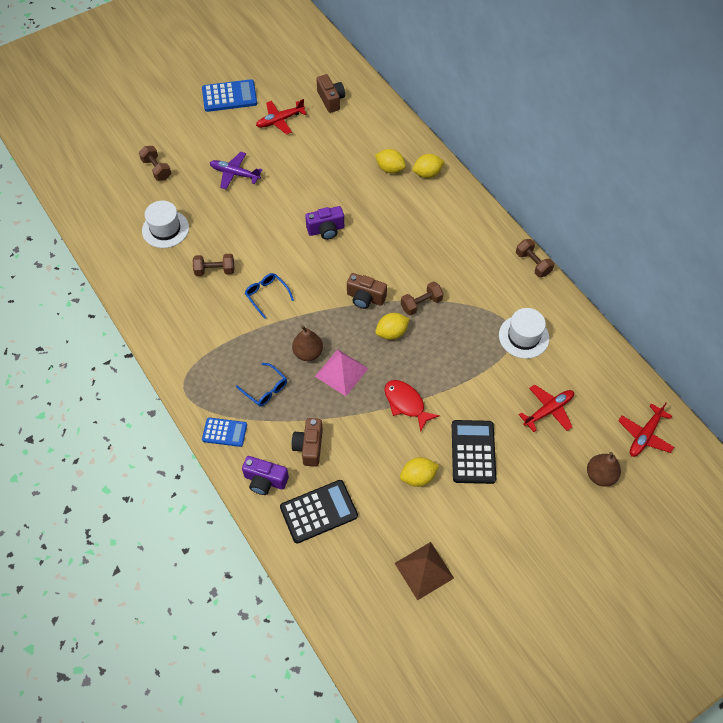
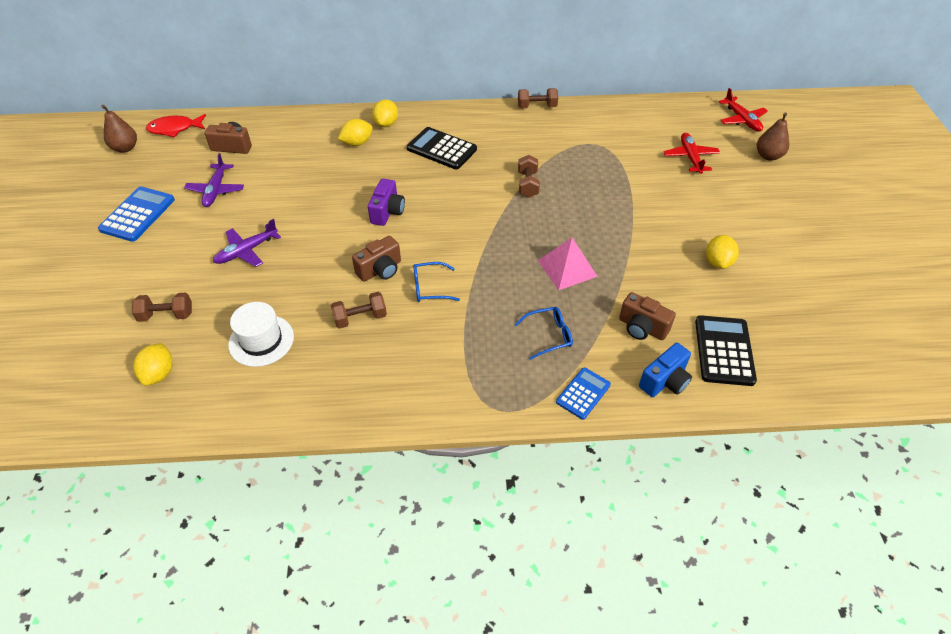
camera: 60 degrees left, 10 degrees down
(215, 270) = (360, 318): brown dumbbell -> brown dumbbell turned 45 degrees clockwise
(265, 480) = (665, 381): purple camera -> blue camera
(280, 120) = (216, 190): red plane -> purple plane
(308, 353) = (526, 284): brown pear -> brown pear (125, 148)
(365, 298) = (492, 217): brown camera -> brown camera (380, 270)
(392, 333) = (546, 216): yellow lemon -> yellow lemon (159, 374)
(406, 403) = (632, 238): red fish -> red fish (175, 129)
(424, 570) = (821, 298): brown pyramid -> none
(473, 452) = (708, 216): black calculator -> black calculator (441, 149)
(523, 336) = (607, 141): white hat -> none

